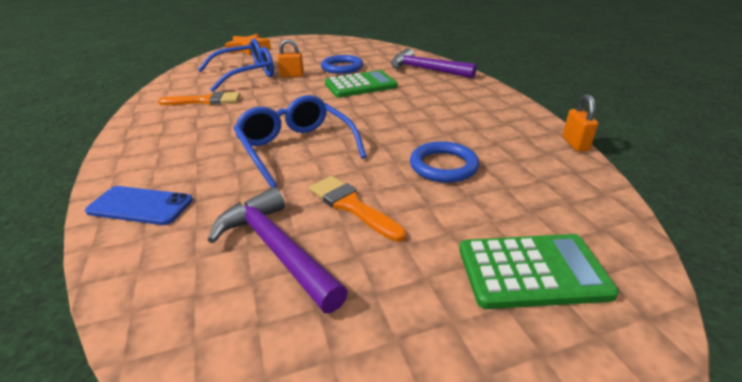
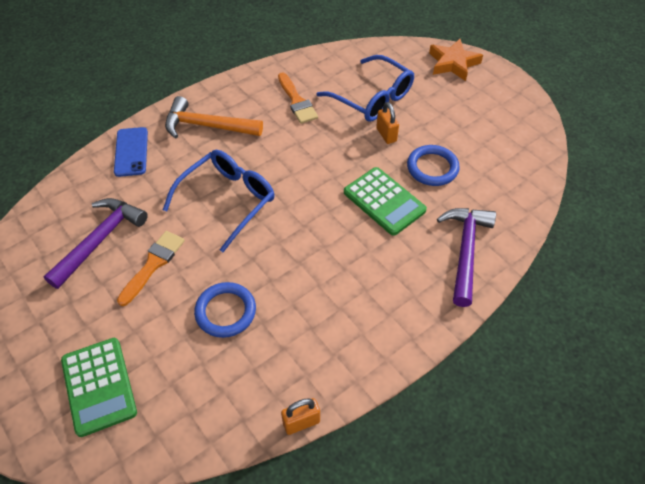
camera: 70 degrees right, 20 degrees up
(172, 148) = (207, 126): none -> orange hammer

